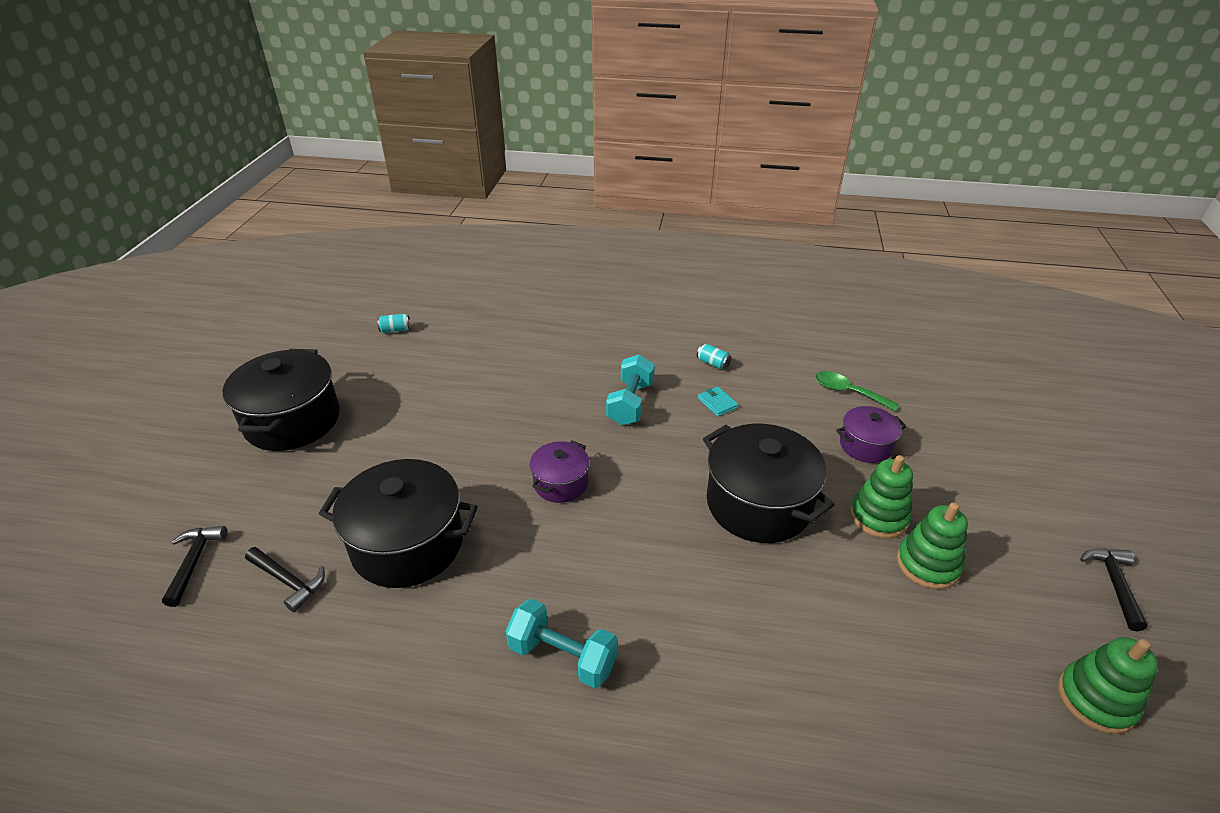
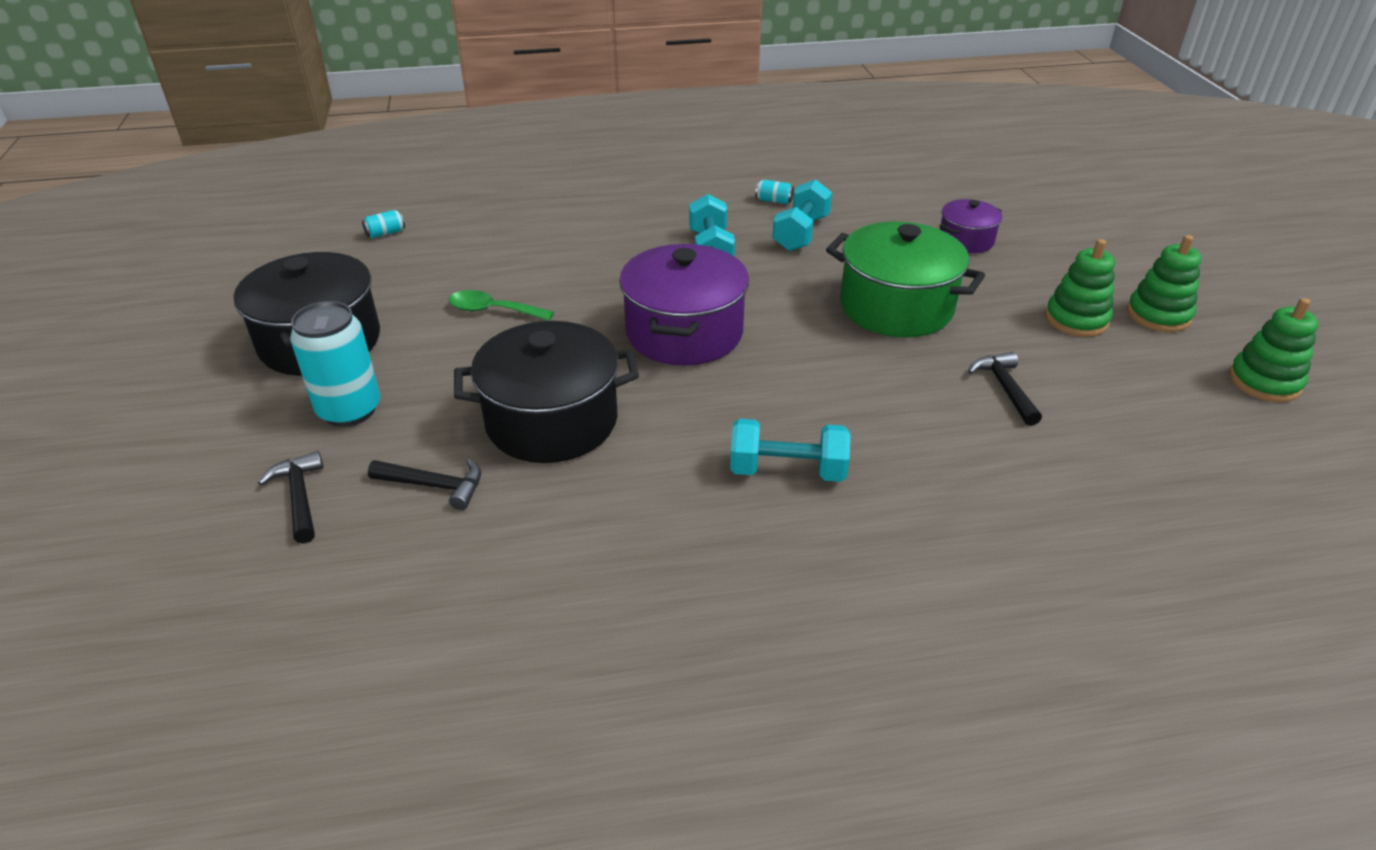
camera: 20 degrees left, 0 degrees up
(274, 490) = (349, 410): none -> turquoise can
(560, 483) = (684, 333): purple pot -> purple pot, size x1.86
(717, 403) = (801, 233): turquoise wallet -> turquoise dumbbell
(758, 504) = (896, 307): black pot -> green pot
(848, 392) = (922, 201): green spoon -> green spoon (493, 310)
(879, 516) = (1012, 293): green stacking toy -> green stacking toy (1158, 315)
(1114, 584) = (1233, 299): black hammer -> black hammer (1005, 388)

